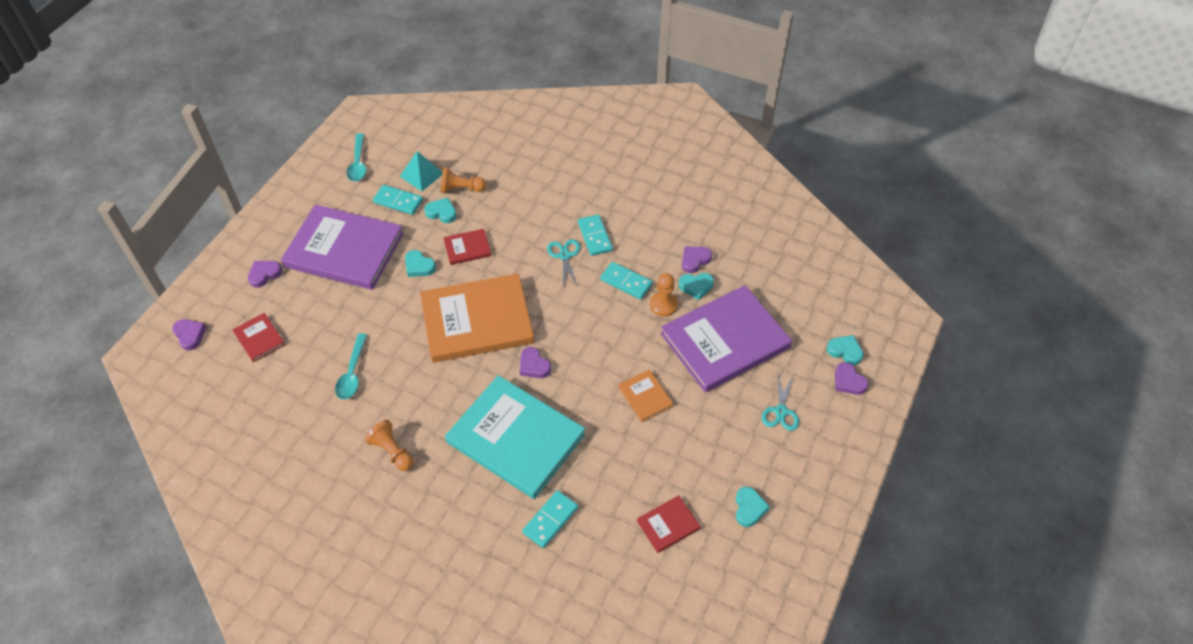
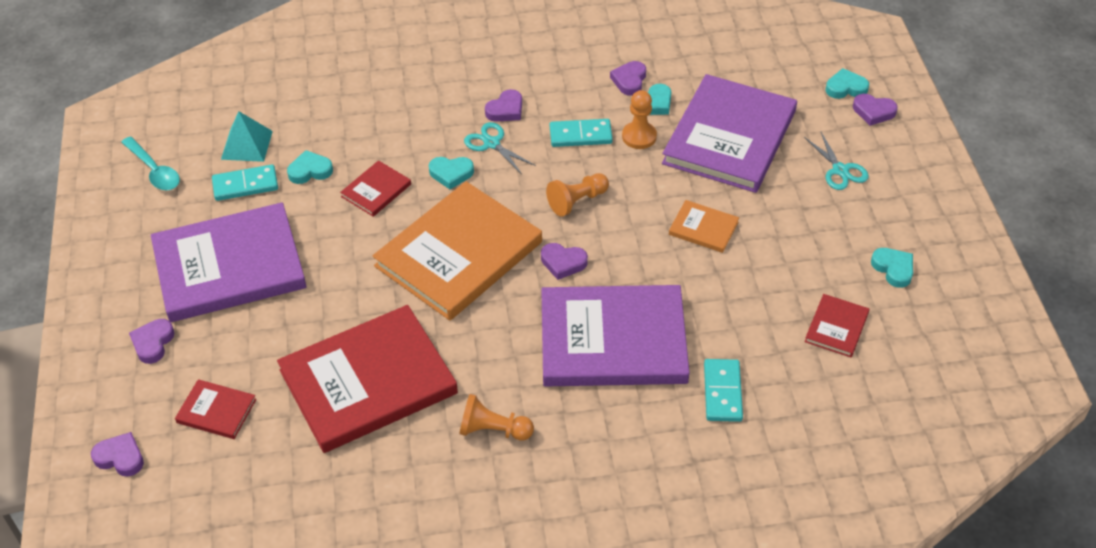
camera: 35 degrees left, 5 degrees down
(352, 373) = (368, 382): turquoise spoon -> red book
(419, 266) = (338, 236): turquoise heart -> turquoise heart (451, 173)
(461, 189) = (309, 136): orange pawn -> orange pawn (577, 201)
(515, 438) = (613, 340): turquoise book -> purple book
(595, 236) = (505, 110): turquoise domino -> purple heart

